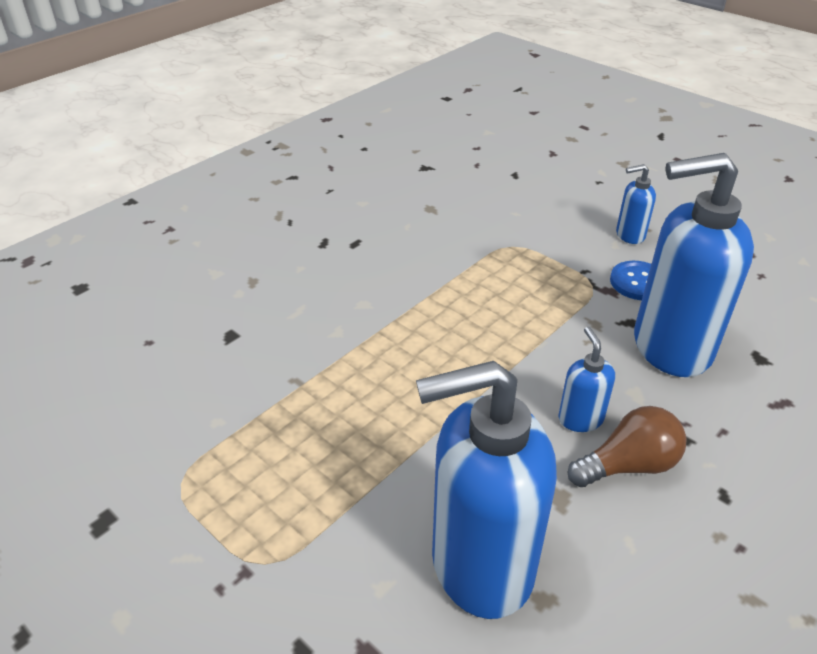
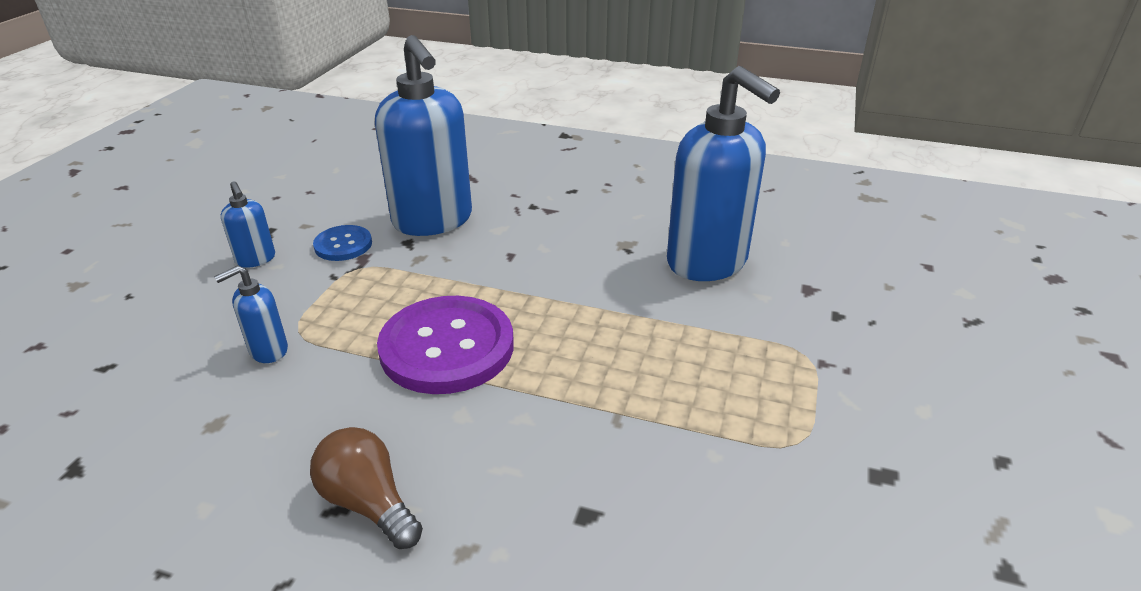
camera: 115 degrees left, 5 degrees down
(445, 312) = (447, 347): none -> purple button
(580, 419) = (544, 247): blue soap dispenser -> blue soap dispenser (268, 351)
(628, 465) = (575, 223): brown light bulb -> brown light bulb (368, 503)

